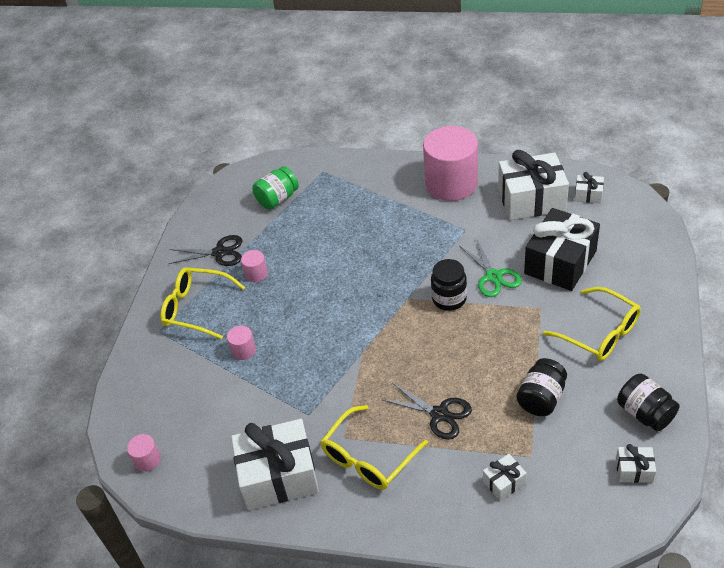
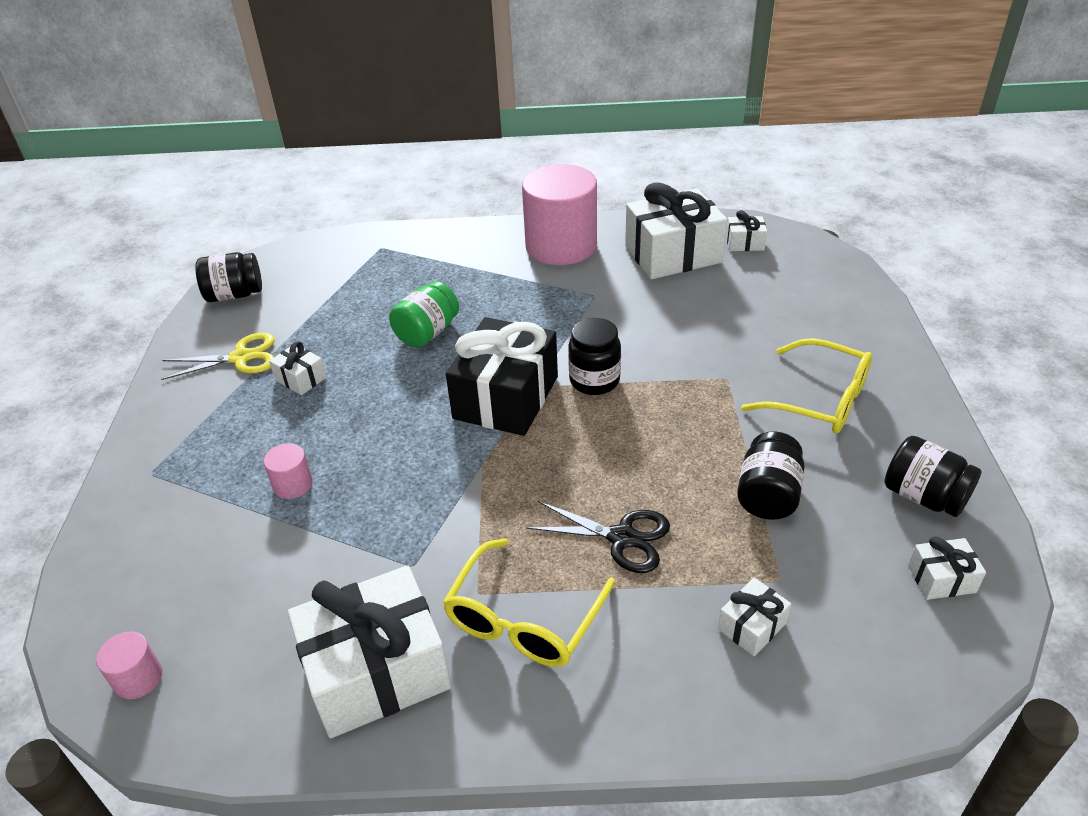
camera: 15 degrees left, 5 degrees down
(196, 308) = (210, 434): yellow glasses -> none
(219, 201) = (234, 295): none -> black jar
(219, 252) = (241, 357): black scissors -> yellow scissors
(256, 274) = (301, 379): pink cylinder -> white gift
(277, 199) = (321, 284): green jar -> green jar (427, 333)
(493, 276) = (649, 347): green scissors -> none
(560, 262) = (735, 321): black gift -> black gift (506, 397)

